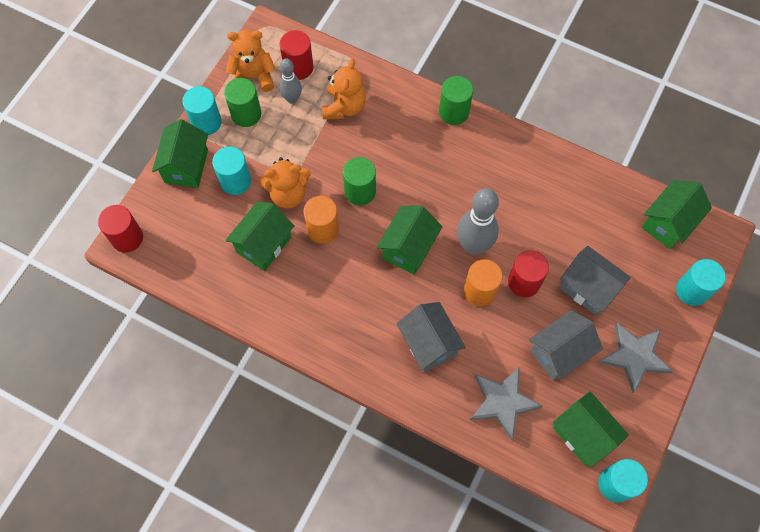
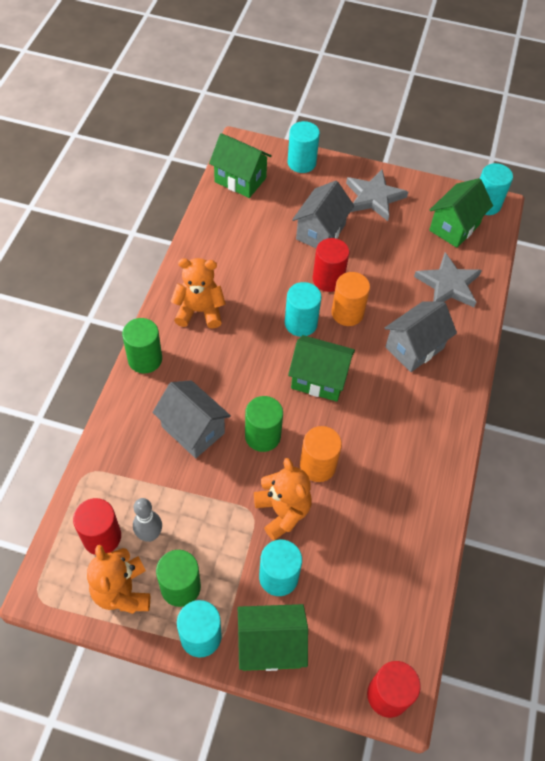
camera: 105 degrees left, 10 degrees down
(264, 244) = (352, 524): green house -> none
(344, 107) = (153, 472): orange teddy bear -> orange teddy bear (199, 311)
(473, 245) = (301, 323): grey bowling pin -> turquoise cylinder
(559, 352) = (388, 248): grey house -> grey house (193, 430)

